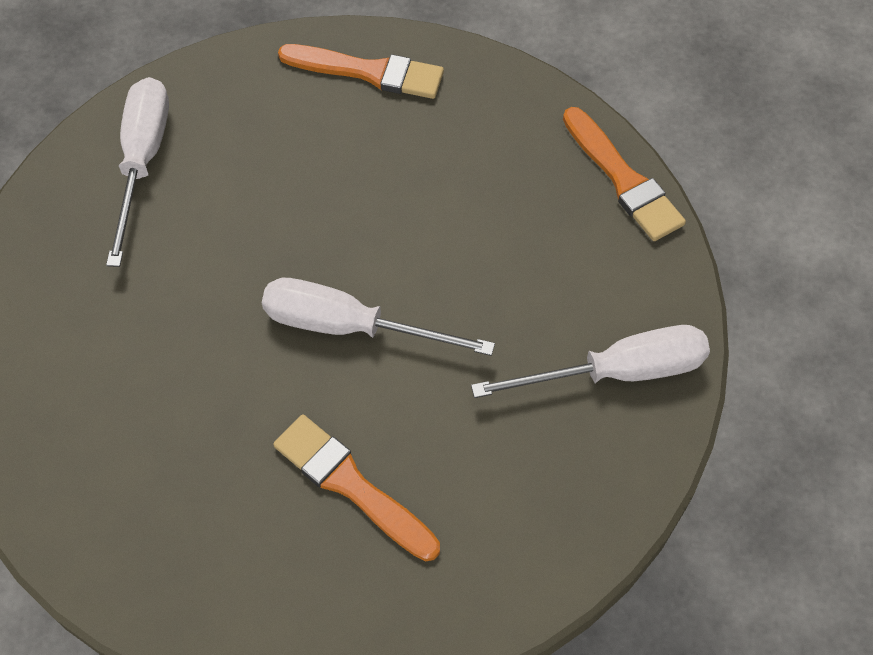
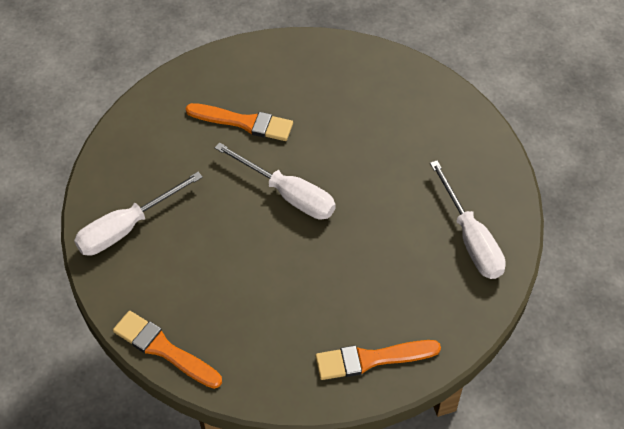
camera: 155 degrees right, 5 degrees down
(350, 326) = (288, 194): white screwdriver -> white screwdriver turned 45 degrees clockwise

